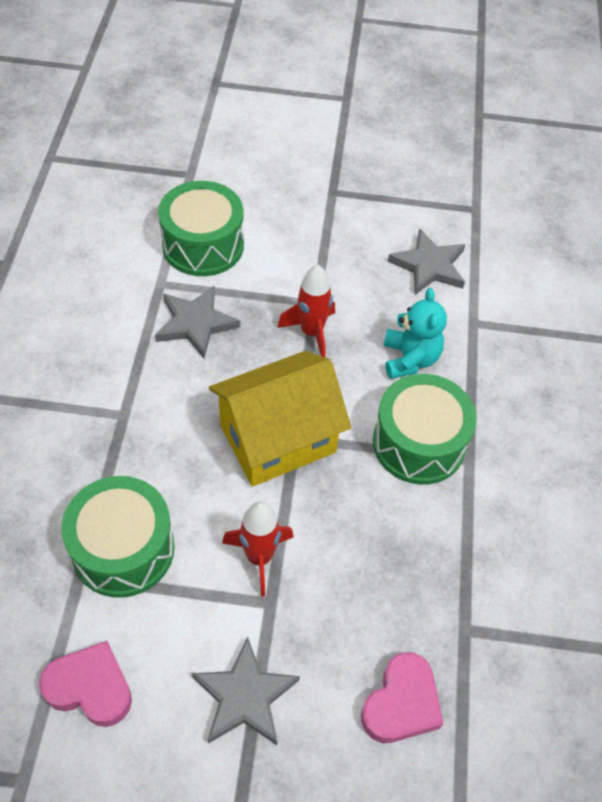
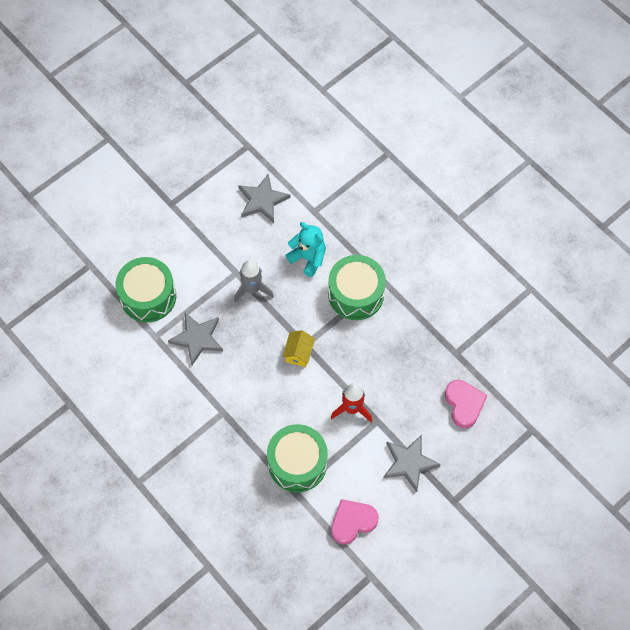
camera: 45 degrees left, 10 degrees up
(277, 438) = (298, 353): yellow house -> yellow house, size x0.44
(311, 332) = (252, 289): red rocket -> grey rocket

